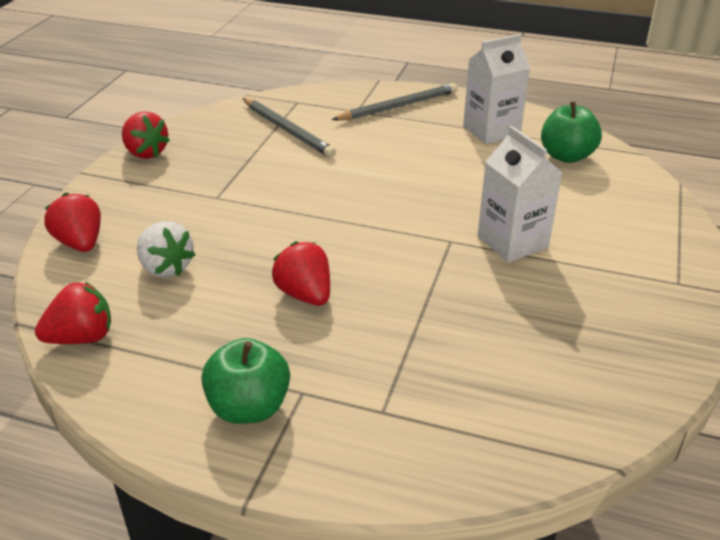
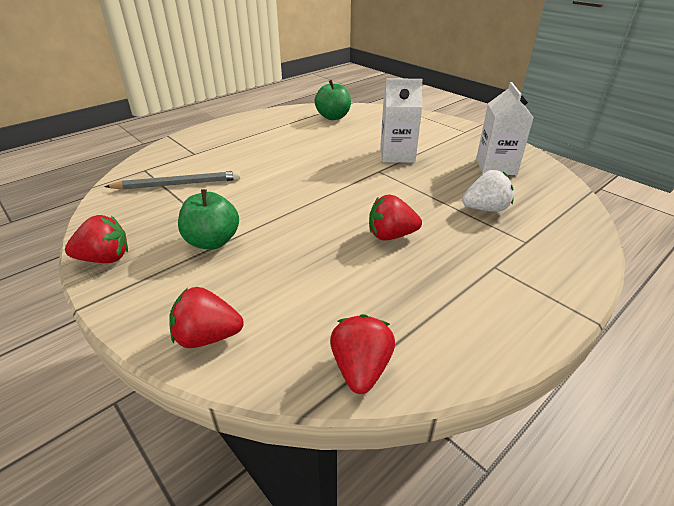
camera: 60 degrees left, 0 degrees up
(166, 268) = (300, 291): white strawberry -> white strawberry (485, 209)
(249, 407) = (500, 294): green apple -> green apple (212, 241)
(398, 106) = (211, 140): grey pencil -> none
(491, 130) = (281, 125): white carton -> white carton (496, 166)

